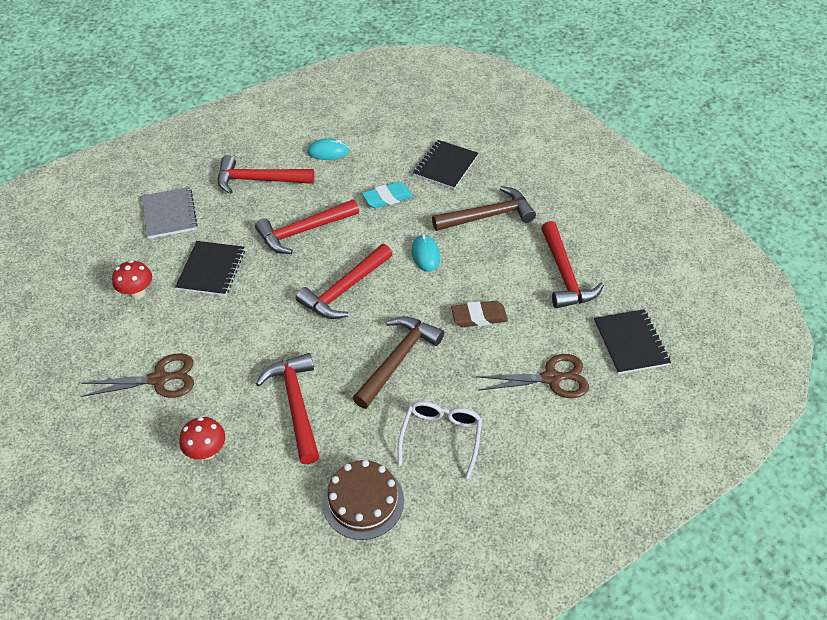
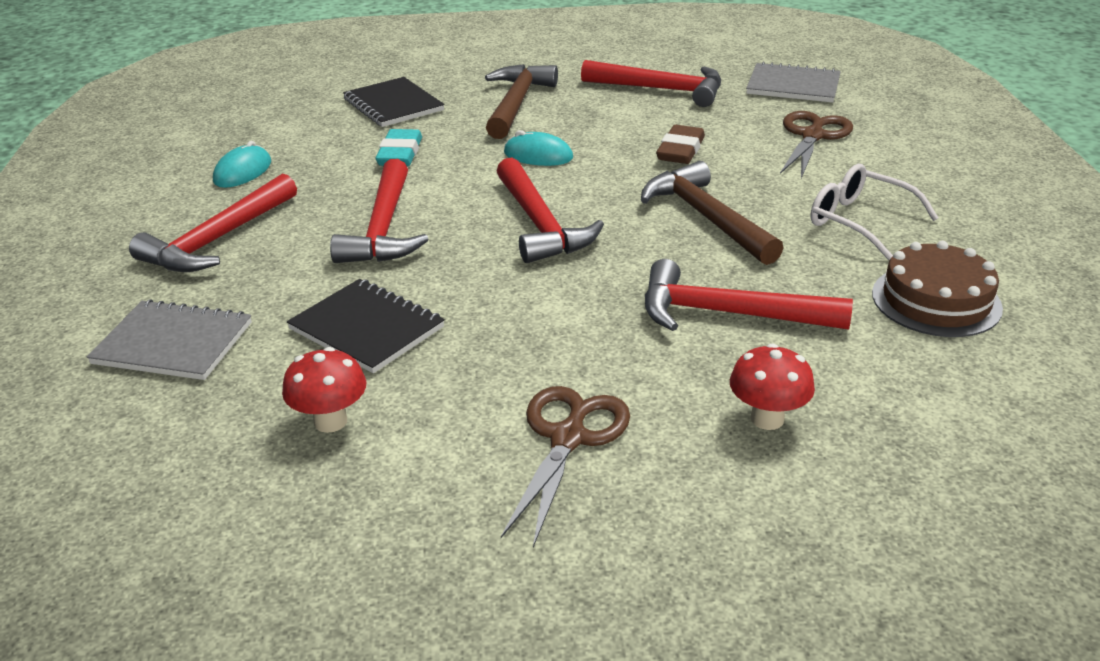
camera: 60 degrees left, 15 degrees down
(630, 343) = (793, 86): black notebook -> grey notebook

